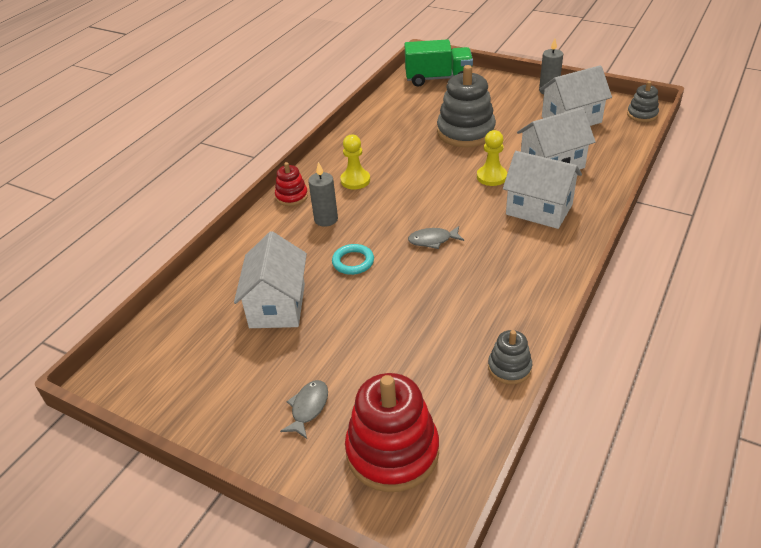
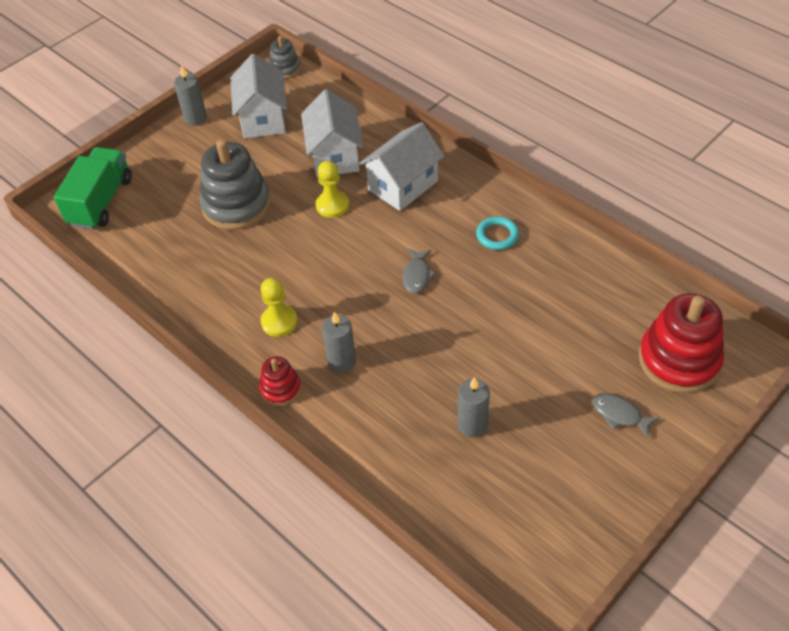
camera: 75 degrees left, 10 degrees up
(277, 305) = (472, 425): white house -> grey candle
(353, 262) = (426, 348): turquoise ring -> turquoise ring (497, 235)
(509, 367) = (604, 262): grey stacking toy -> none

